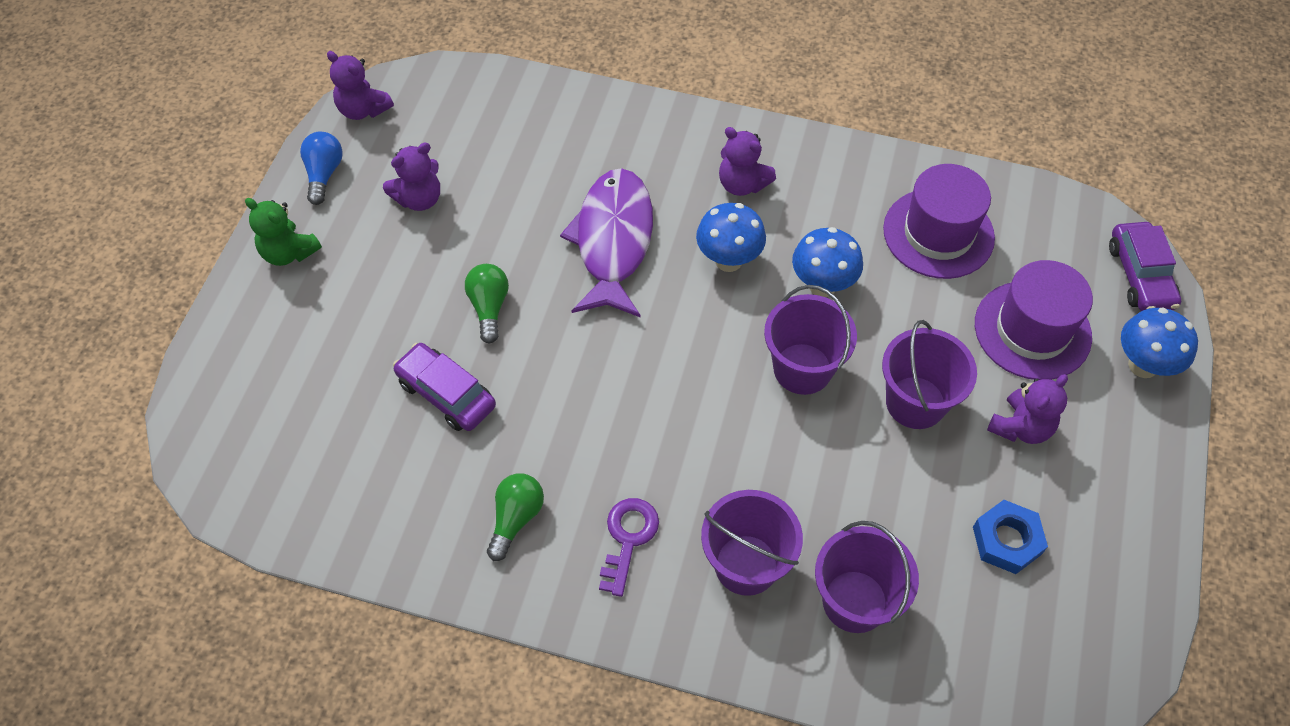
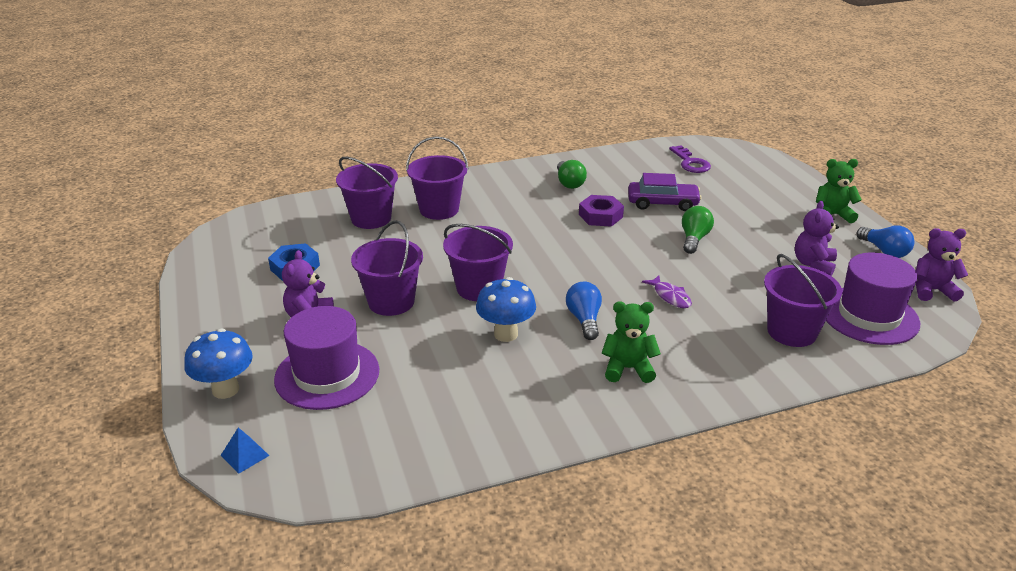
camera: 145 degrees right, 25 degrees down
(489, 307) = (694, 239): green light bulb -> green light bulb turned 120 degrees counterclockwise
(549, 416) = (600, 216): none -> purple nut
(553, 141) = (791, 332): none -> purple bucket
(613, 241) = (670, 296): purple fish -> purple fish, size x0.41
(628, 538) = (508, 196): purple key -> purple key (690, 163)
(728, 260) = (584, 319): blue mushroom -> blue light bulb
(742, 184) = (628, 369): purple teddy bear -> green teddy bear
(938, 233) = (444, 406): purple hat -> purple hat (869, 315)
(1140, 275) = (245, 455): purple car -> blue pyramid

